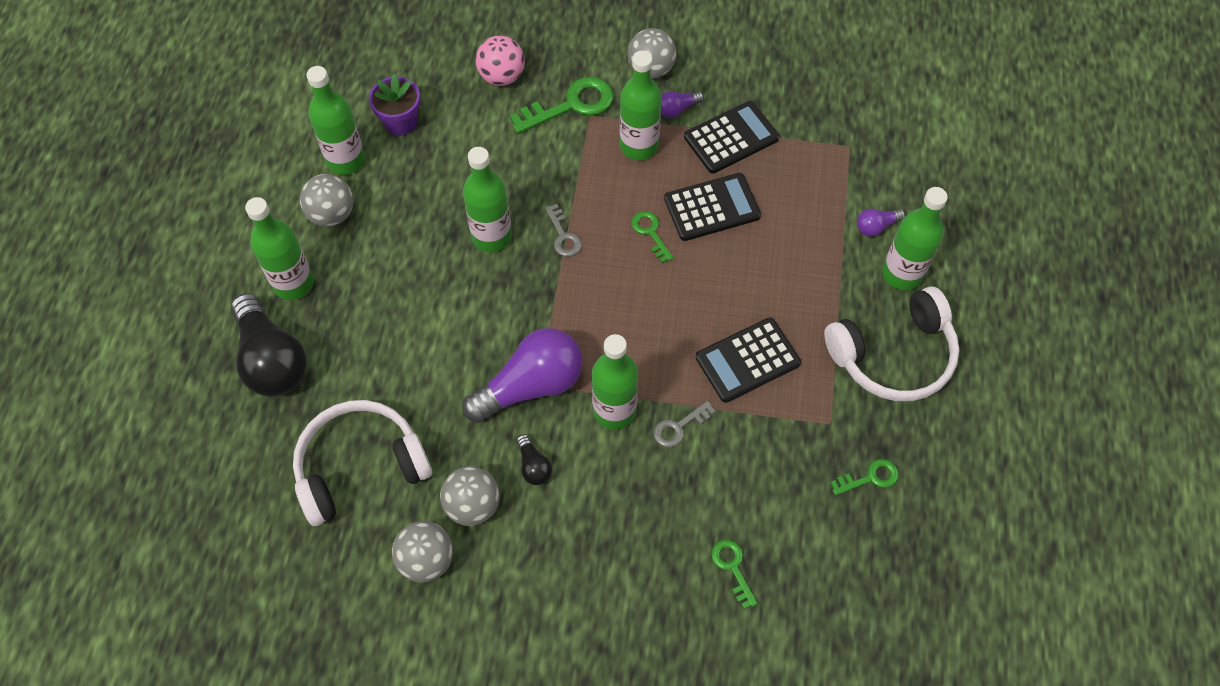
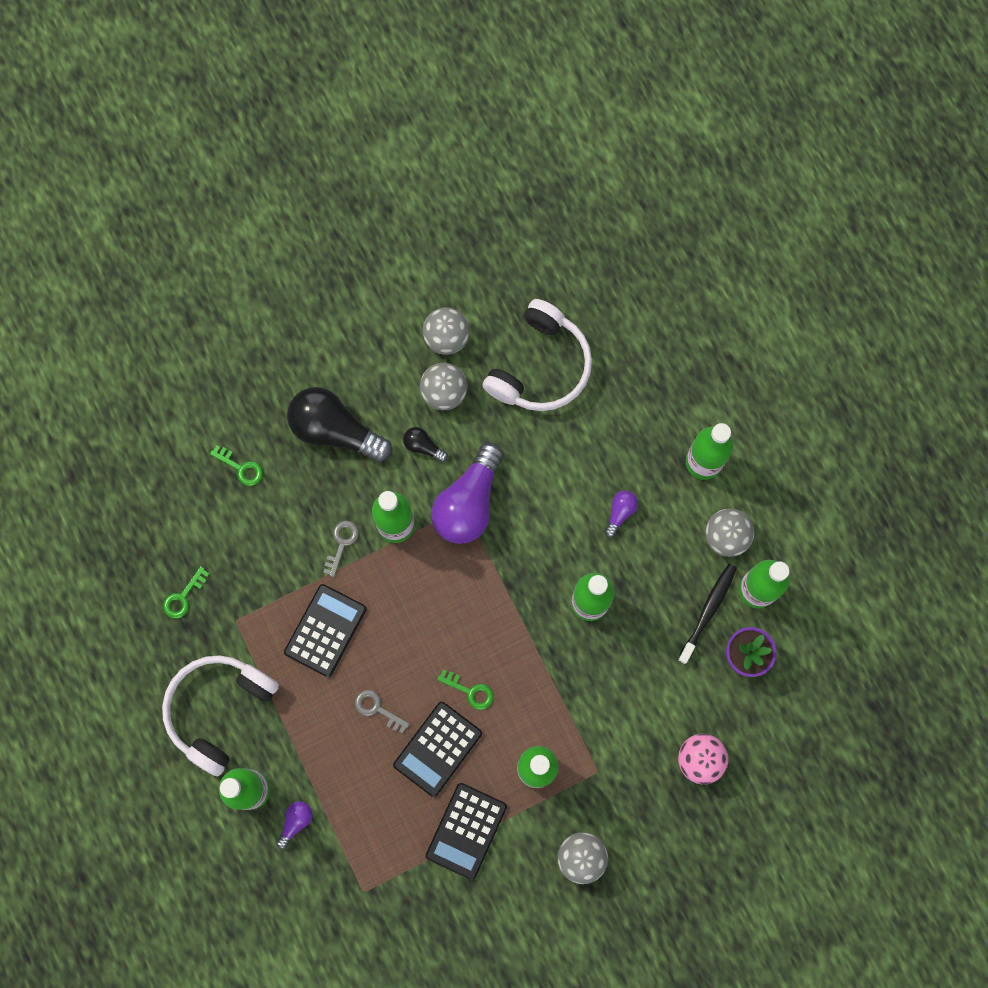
camera: 145 degrees right, 15 degrees up
(272, 360) = (666, 396): black light bulb -> black light bulb (335, 430)
(399, 170) = (708, 611): none -> black toothbrush
(563, 236) = (535, 641): grey key -> grey key (377, 709)
(571, 105) = (620, 770): green key -> none
(677, 109) = (530, 829): purple light bulb -> purple light bulb (620, 513)

